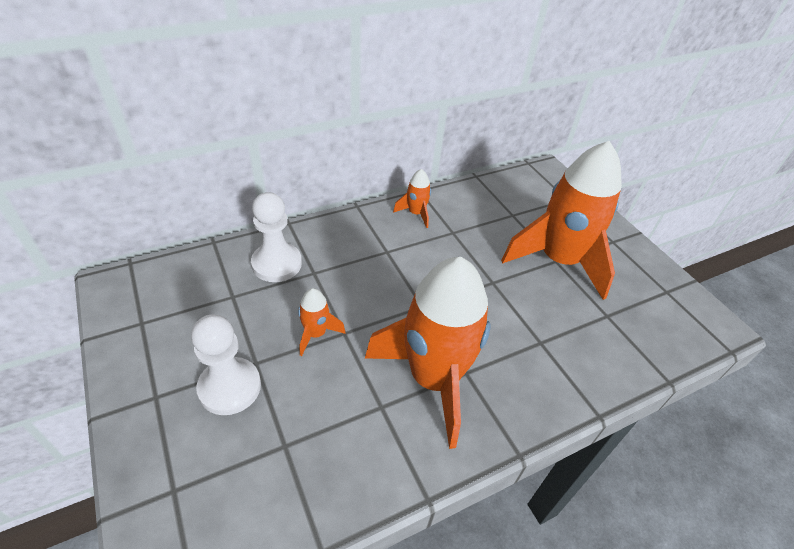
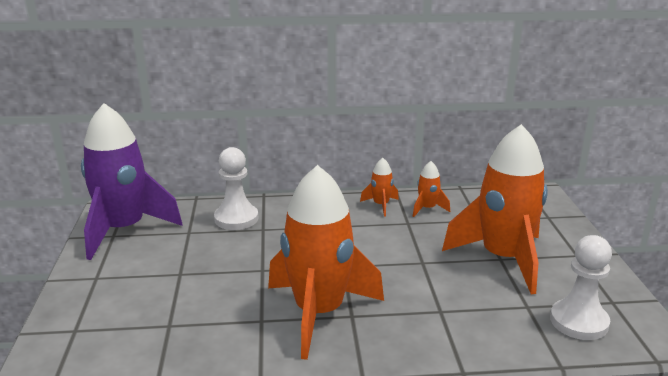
camera: 25 degrees right, 20 degrees down
(151, 311) = (124, 230): none -> purple rocket
(230, 387) = (151, 283): white pawn -> white pawn (579, 322)
(316, 334) = (238, 266): orange rocket -> orange rocket (427, 209)

